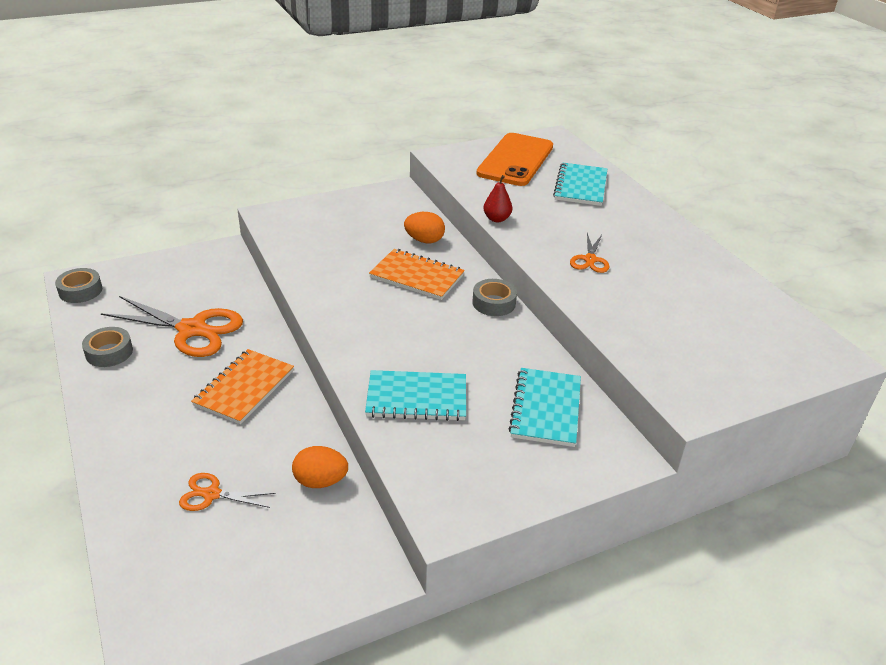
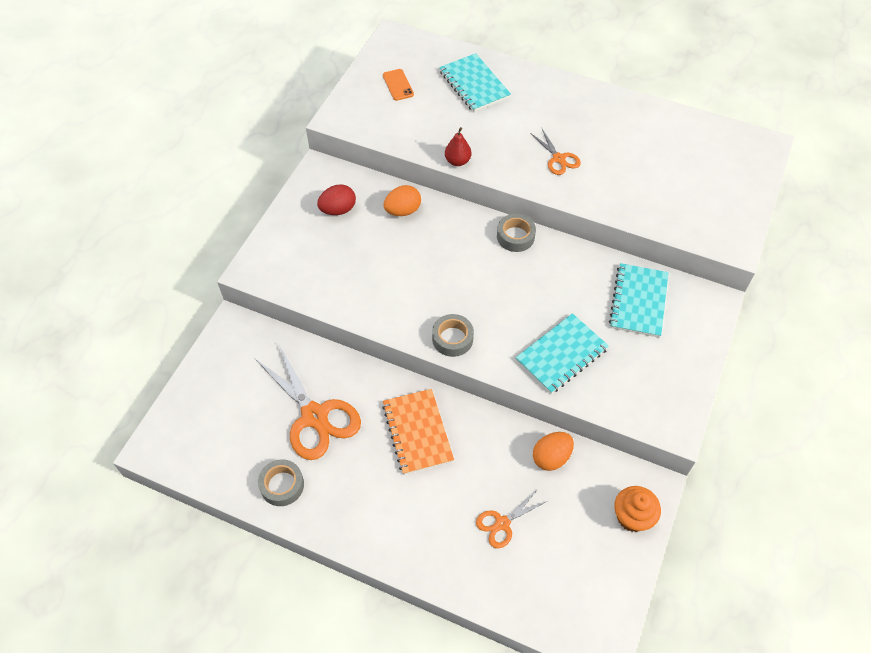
camera: 40 degrees left, 20 degrees up
(80, 291) = (174, 454): grey tape -> grey tape (452, 338)
(192, 330) = (315, 416): orange scissors -> orange scissors turned 75 degrees clockwise
(324, 581) = (632, 517): none -> orange cupcake
(377, 215) = (338, 210): none -> red egg
(417, 276) = (439, 250): orange notebook -> none
(515, 160) = (398, 85): orange phone -> orange phone, size x0.42
(546, 409) = (638, 301): turquoise notebook -> turquoise notebook turned 45 degrees clockwise

